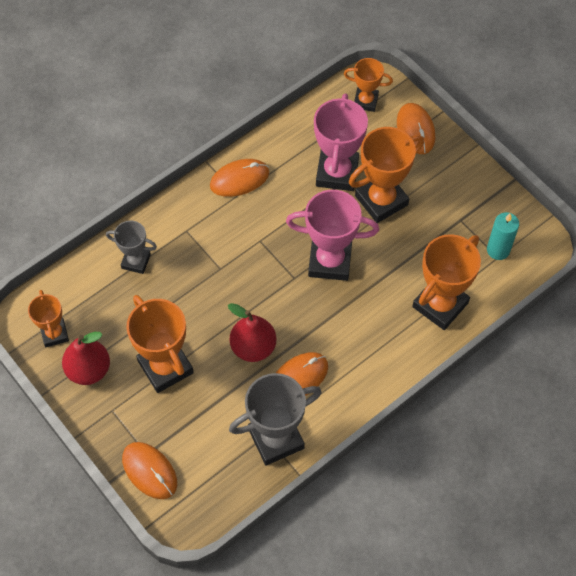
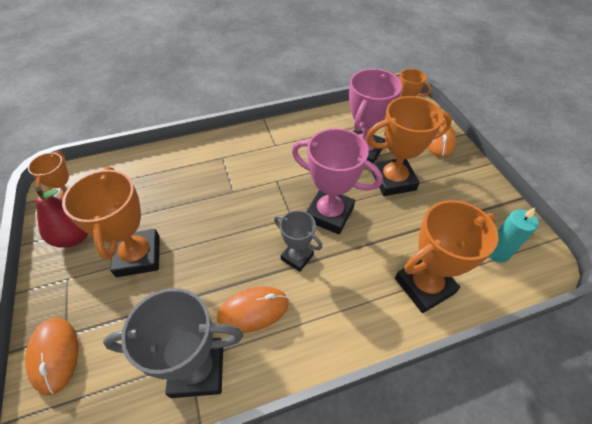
camera: 20 degrees right, 10 degrees down
(136, 261) = (170, 167): grey trophy -> grey trophy (297, 257)
(239, 179) = (282, 135): orange mouse -> none
(253, 347) = (225, 265): red pear -> none

